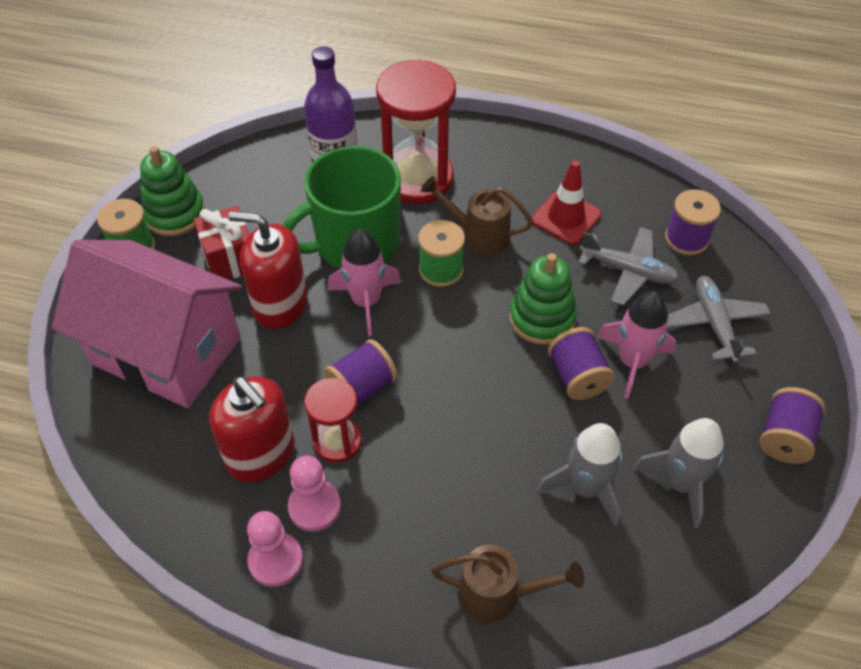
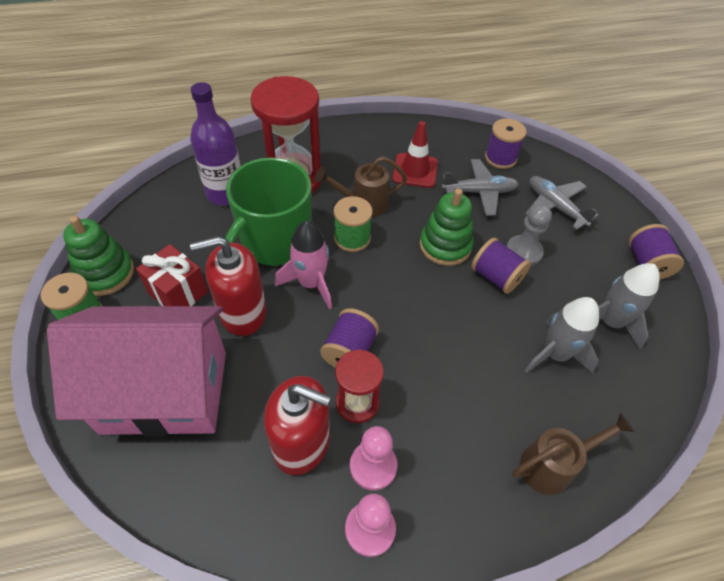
camera: 30 degrees left, 0 degrees up
(632, 362) = (523, 252): pink rocket -> grey pawn

